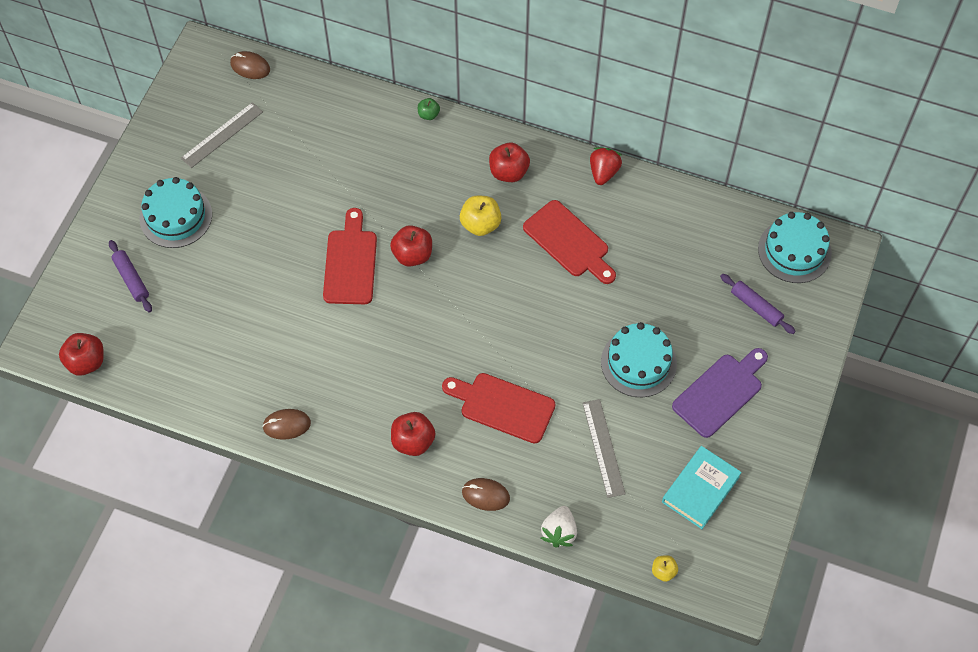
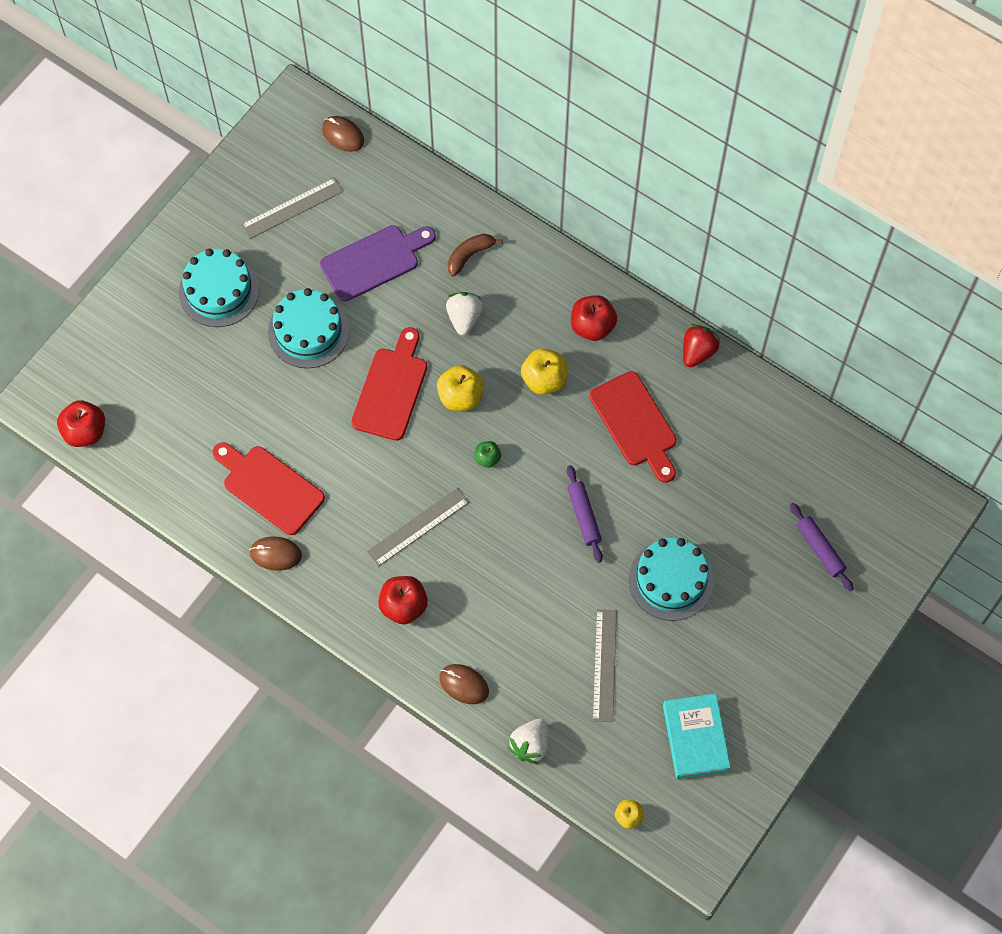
camera: 15 degrees right, 5 degrees up
(131, 279) = (154, 351): purple rolling pin -> purple rolling pin (584, 516)
(387, 139) = (469, 255): none -> brown banana
(397, 190) = (464, 318): none -> white strawberry
(406, 372) = (418, 527): none -> grey ruler
(412, 255) = (460, 397): red apple -> yellow apple
(428, 114) = (523, 238): green apple -> green apple (487, 458)
(503, 406) = (510, 592): red cutting board -> red cutting board (269, 487)
(700, 489) = (695, 738): turquoise book -> turquoise book turned 60 degrees counterclockwise
(720, 392) = (750, 636): purple cutting board -> purple cutting board (374, 261)
(794, 251) = (883, 495): turquoise cake -> turquoise cake (308, 331)

